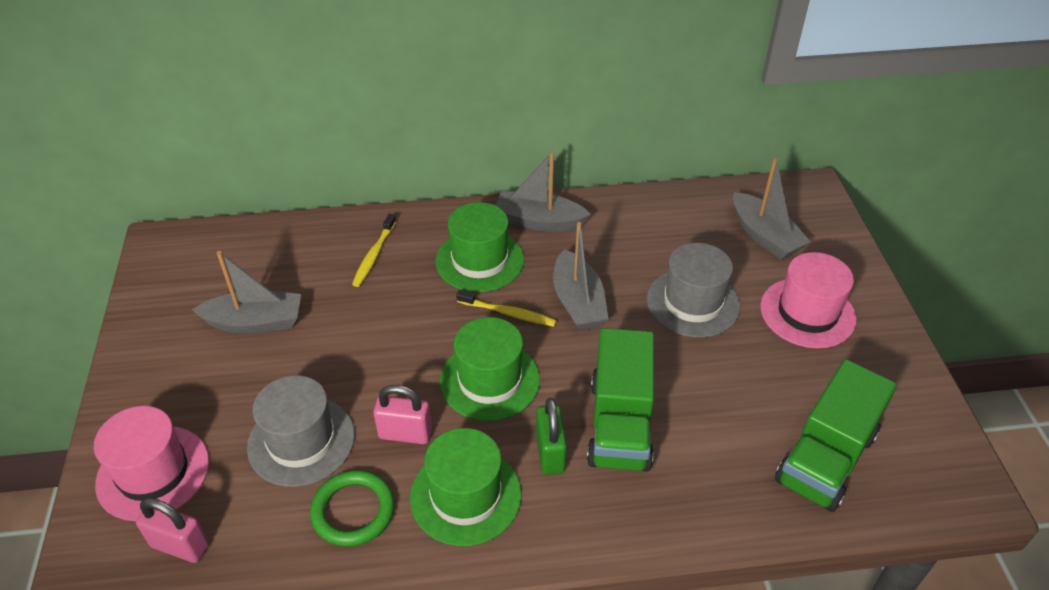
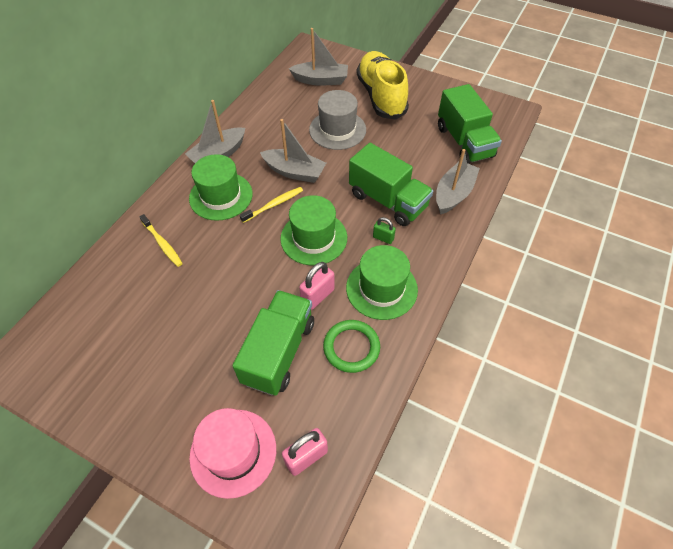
camera: 55 degrees left, 10 degrees up
(255, 322) = (155, 335): grey boat -> grey boat (453, 194)
(301, 441) = (279, 352): grey hat -> green truck
(550, 453) = (383, 238): green padlock -> green padlock, size x0.63
(807, 313) = (381, 96): pink hat -> yellow shoe

